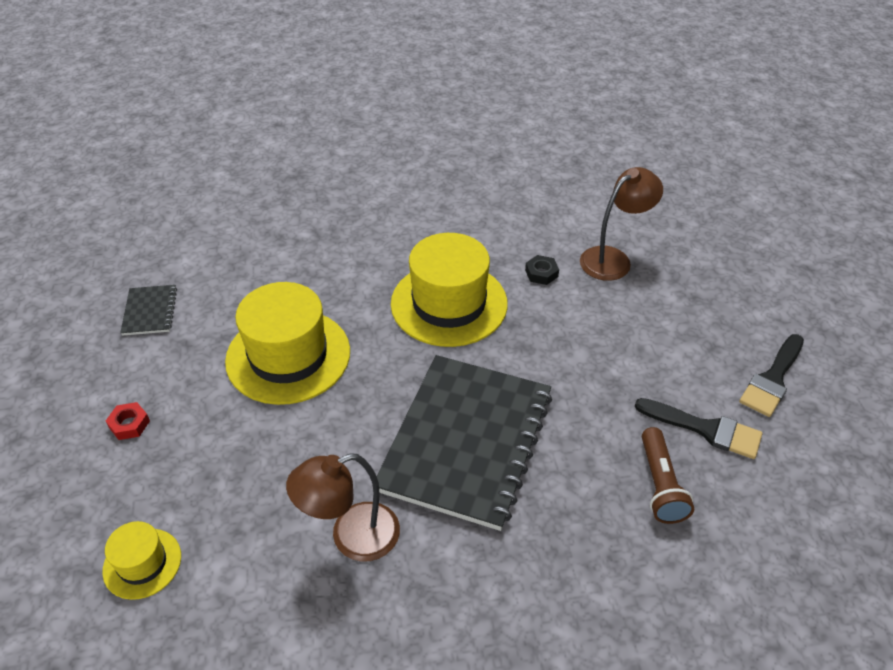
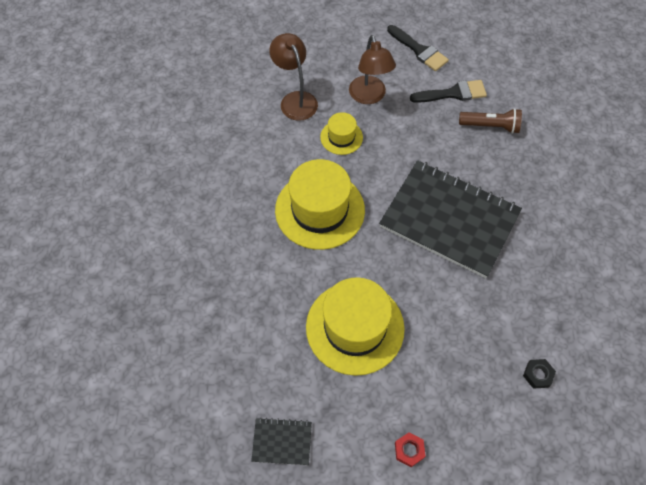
camera: 80 degrees left, 15 degrees up
(142, 563) = (533, 431): yellow hat -> yellow hat (341, 137)
(352, 537) = (518, 296): brown lamp -> brown lamp (369, 96)
(541, 273) = (300, 145): black nut -> black nut (538, 375)
(705, 429) = (452, 93): black brush -> black brush turned 45 degrees clockwise

